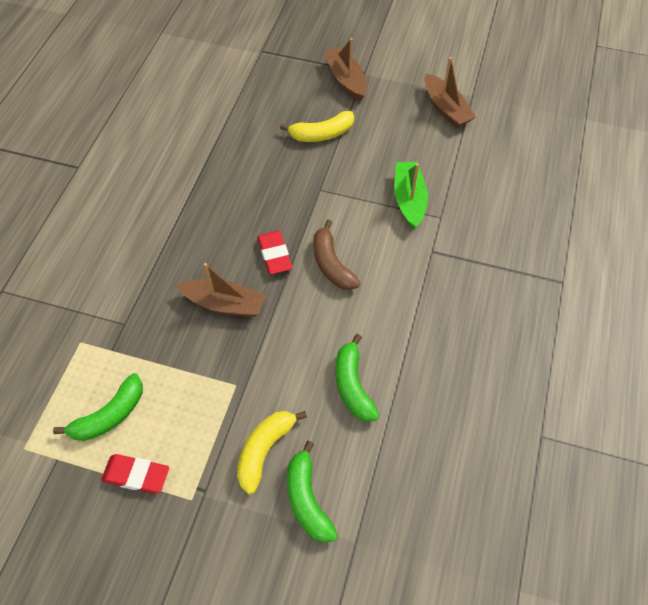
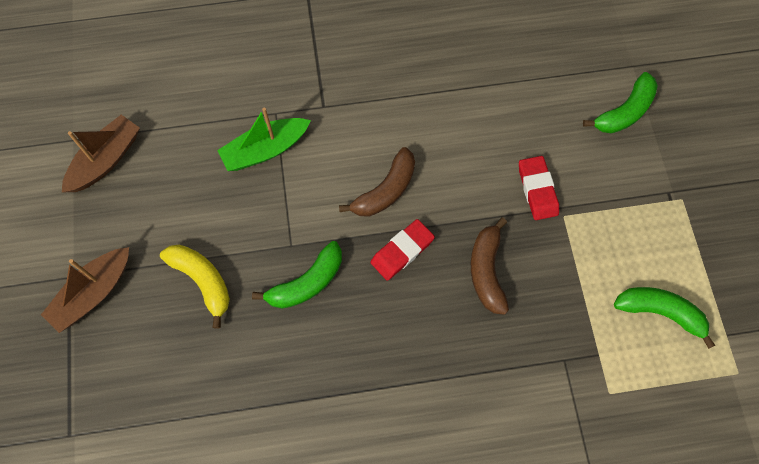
camera: 115 degrees left, 10 degrees up
(136, 475) = (693, 255): red eraser -> red eraser (537, 190)
(224, 304) = (487, 271): brown boat -> brown banana
(264, 450) = (606, 162): yellow banana -> none
(352, 385) = (506, 119): green banana -> green banana (307, 283)

